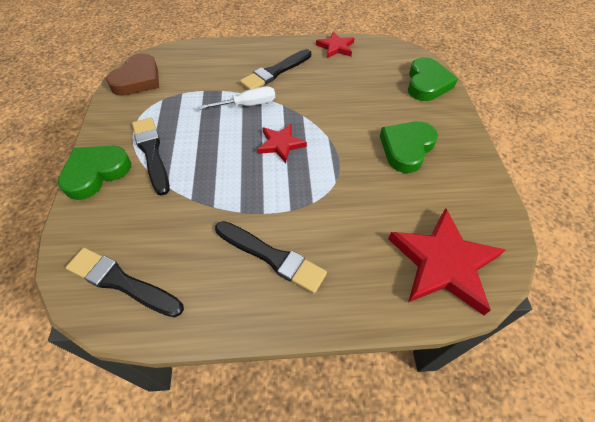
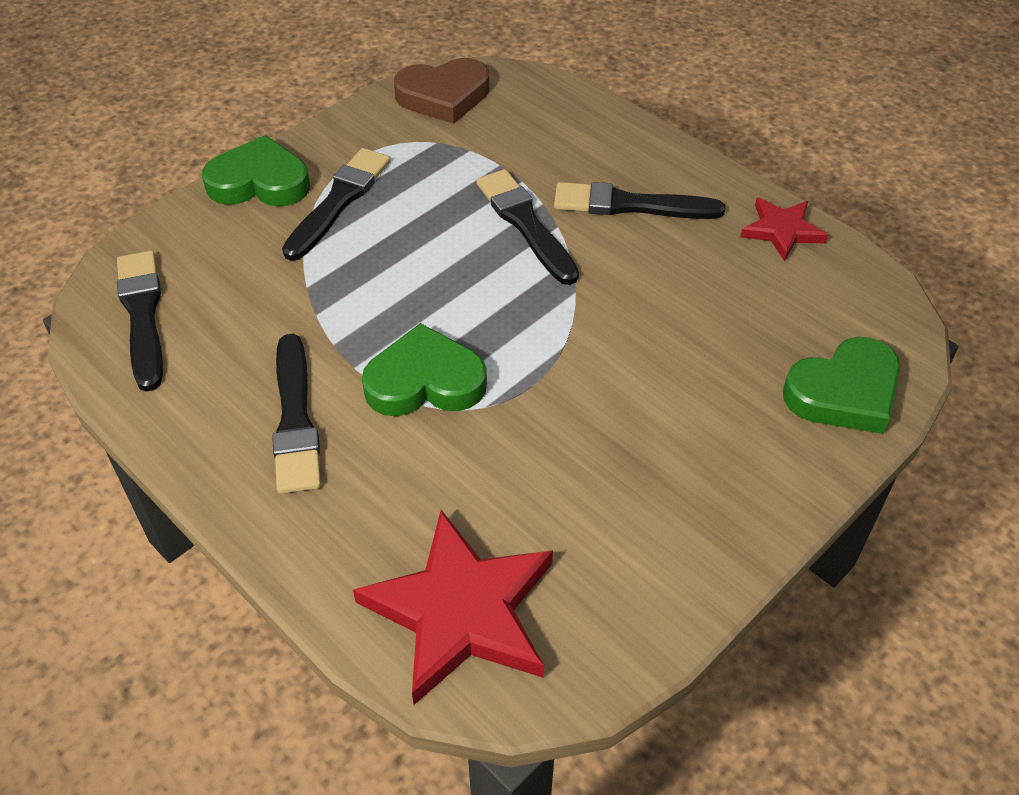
camera: 50 degrees right, 5 degrees down
(247, 105) = (525, 224): white screwdriver -> black brush
(280, 144) = (490, 306): red star -> none
(406, 148) = (648, 449): green heart -> green heart (425, 381)

